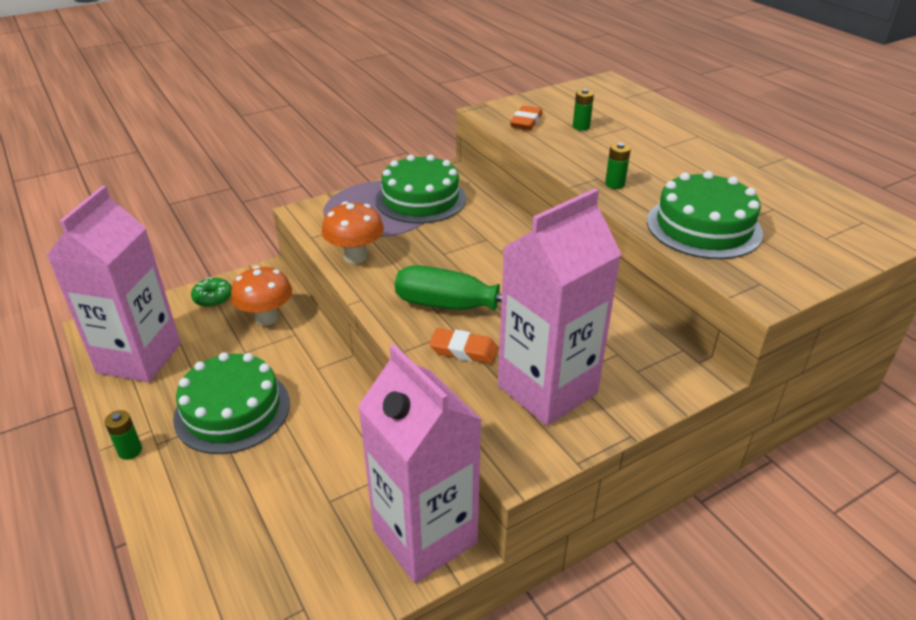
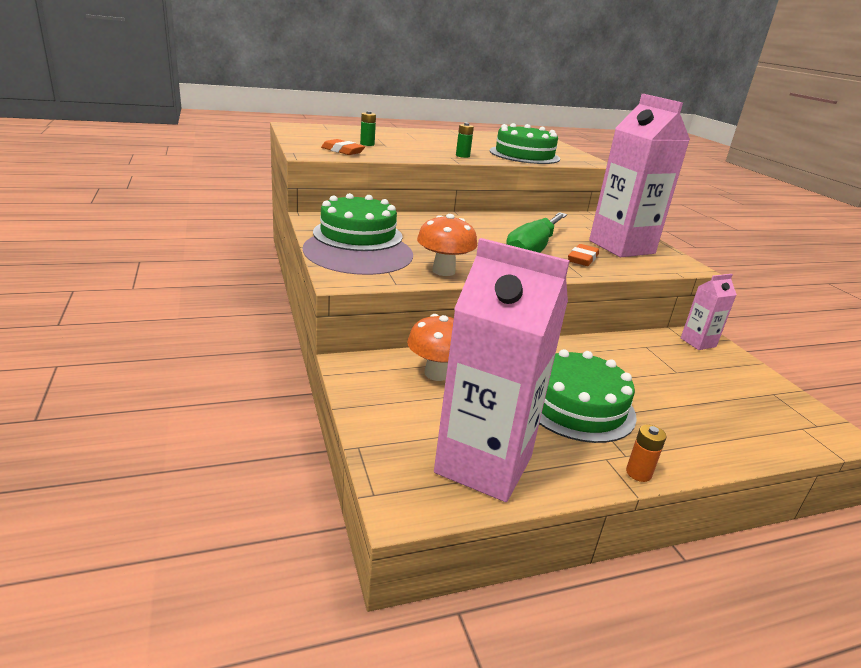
camera: 80 degrees left, 10 degrees down
(130, 451) = (638, 473): green battery -> orange battery
(213, 298) = (381, 404): green donut -> none
(425, 536) = (698, 342): pink carton -> pink carton, size x0.48

